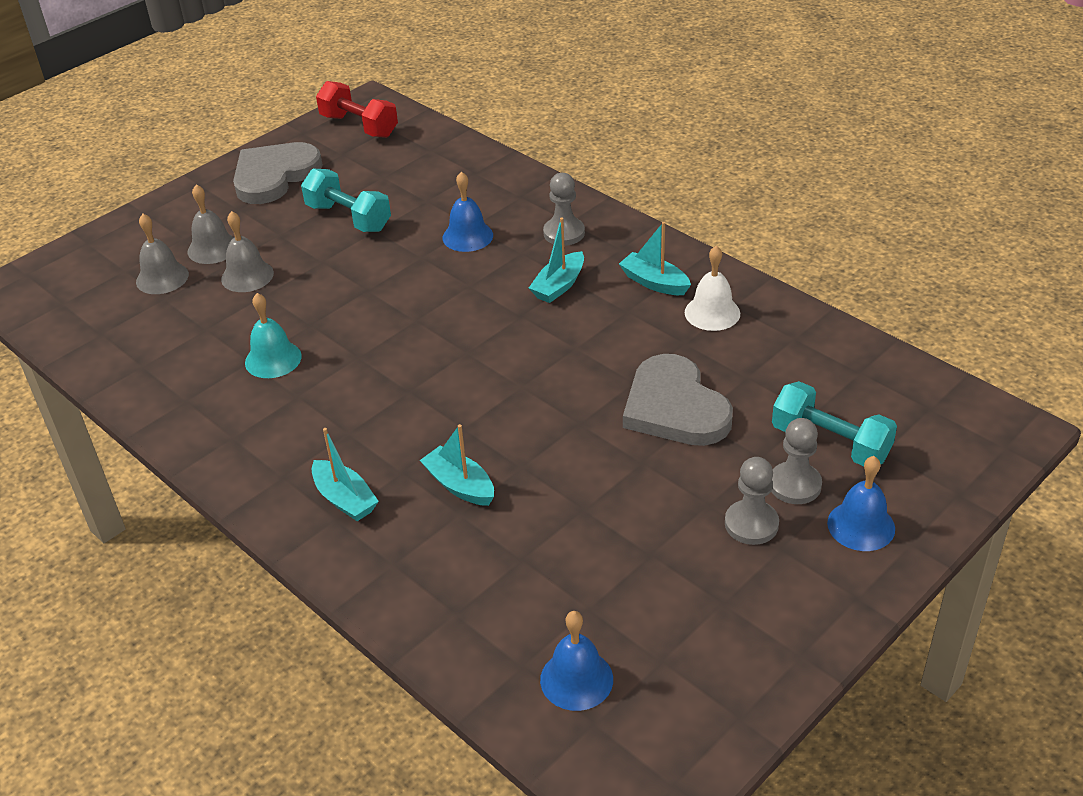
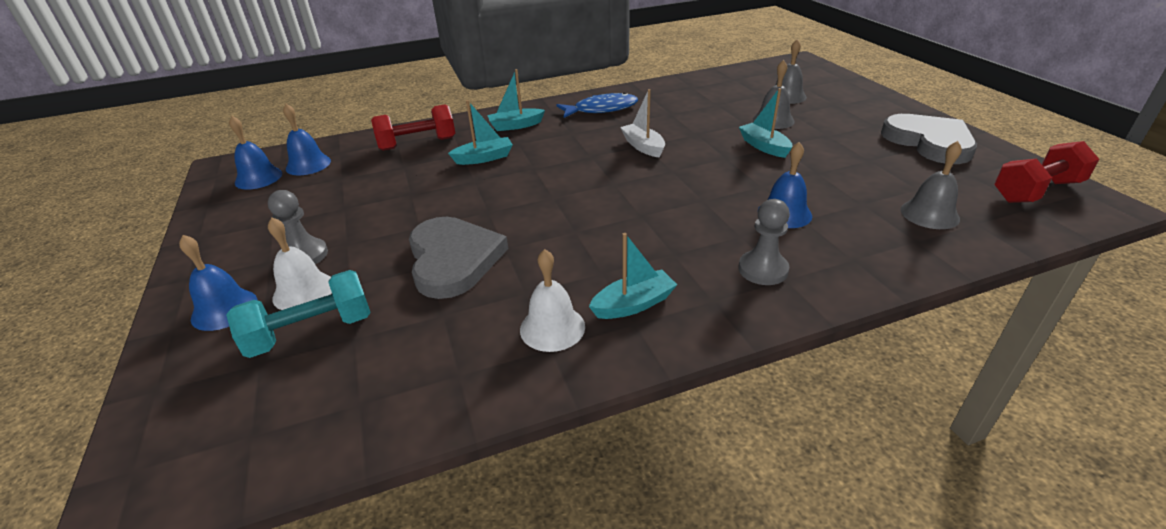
camera: 115 degrees right, 5 degrees down
(213, 248) = (818, 112): grey bell -> grey bell (929, 214)
(255, 430) = (601, 109): none -> blue fish
(273, 359) = (666, 119): turquoise bell -> none
(349, 218) = (843, 164): turquoise dumbbell -> none
(364, 356) = (643, 146): none -> white boat
(450, 582) = (417, 144): none -> red dumbbell
(559, 286) = (670, 244): turquoise boat -> turquoise boat (764, 146)
(645, 714) = (258, 178): none -> blue bell
(675, 407) = (453, 259): grey heart -> grey heart turned 75 degrees clockwise
(795, 485) = (304, 291): grey pawn -> white bell

